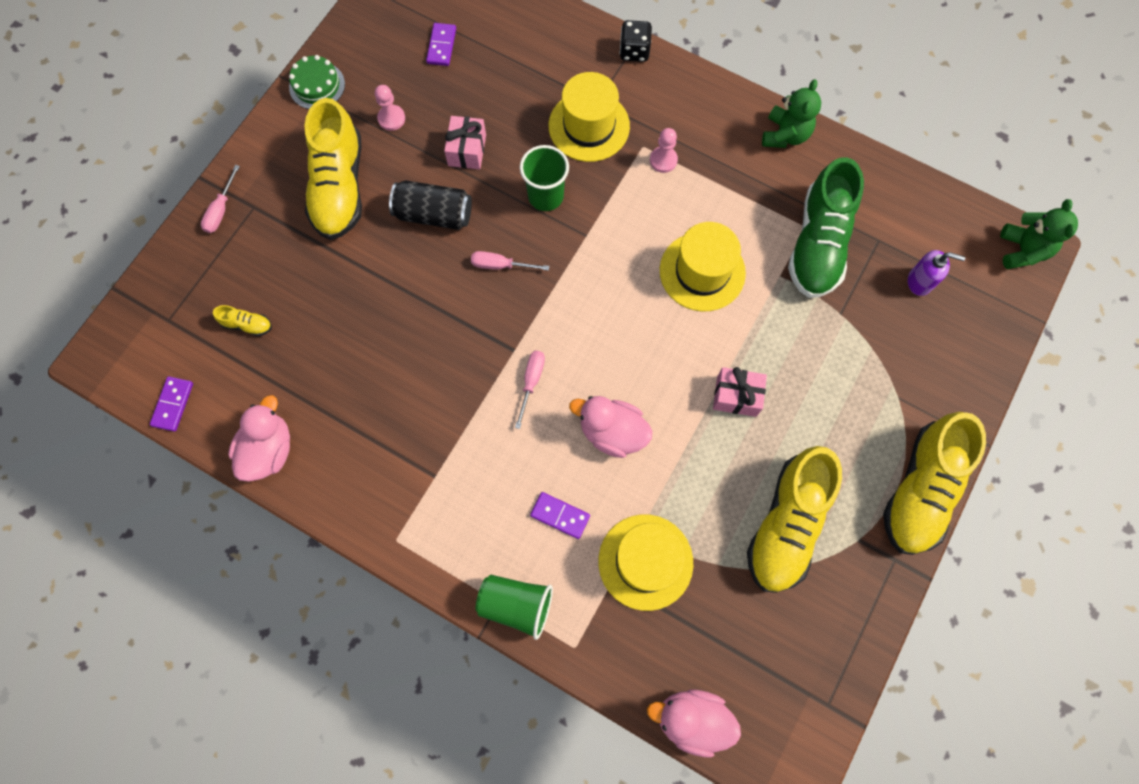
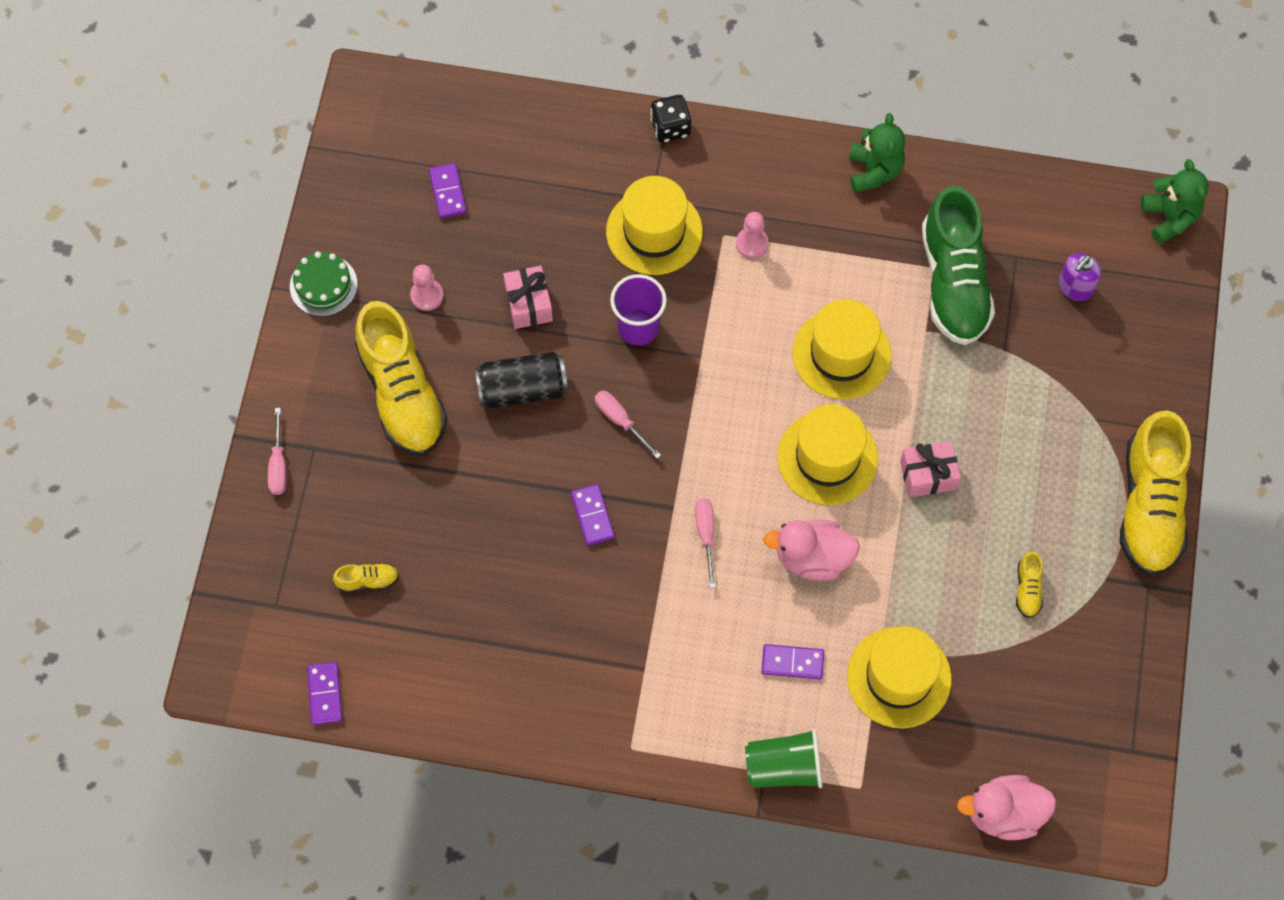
camera: 20 degrees left, 5 degrees down
(269, 450) = (453, 705): pink duck -> none
(446, 334) = (592, 516): none -> purple domino
(500, 265) = (620, 421): pink screwdriver -> pink screwdriver turned 60 degrees clockwise
(545, 196) = (638, 327): green cup -> purple cup
(657, 353) = (827, 458): none -> yellow hat
(786, 525) = (1027, 589): yellow shoe -> yellow shoe, size x0.40
(920, 282) = (1075, 287): purple soap dispenser -> purple soap dispenser turned 135 degrees clockwise

